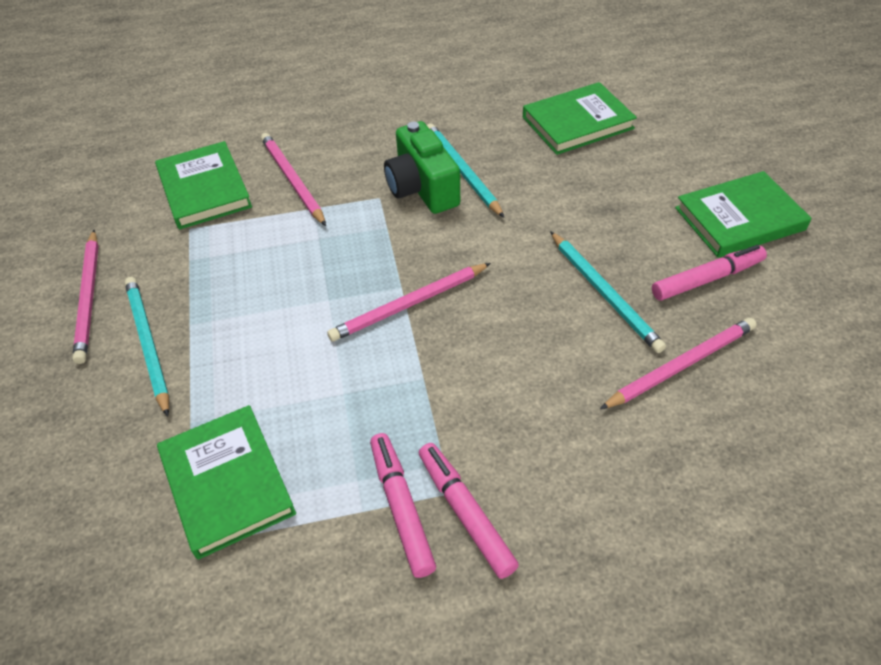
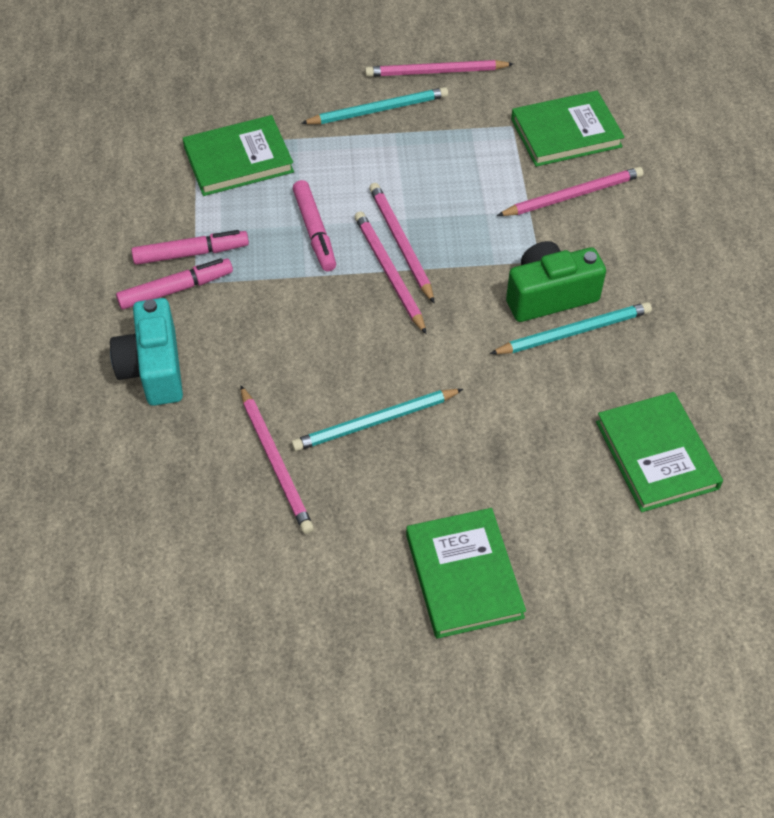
camera: 95 degrees right, 5 degrees up
(365, 300) = (400, 243): none -> pink pencil
(596, 511) = (153, 368): none -> turquoise camera
(707, 279) = (378, 515): pink marker -> pink marker (314, 231)

